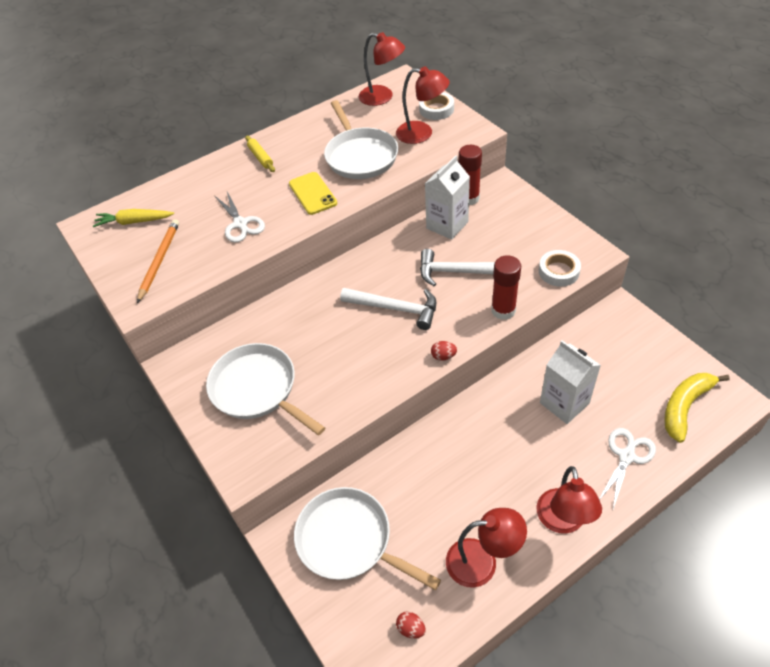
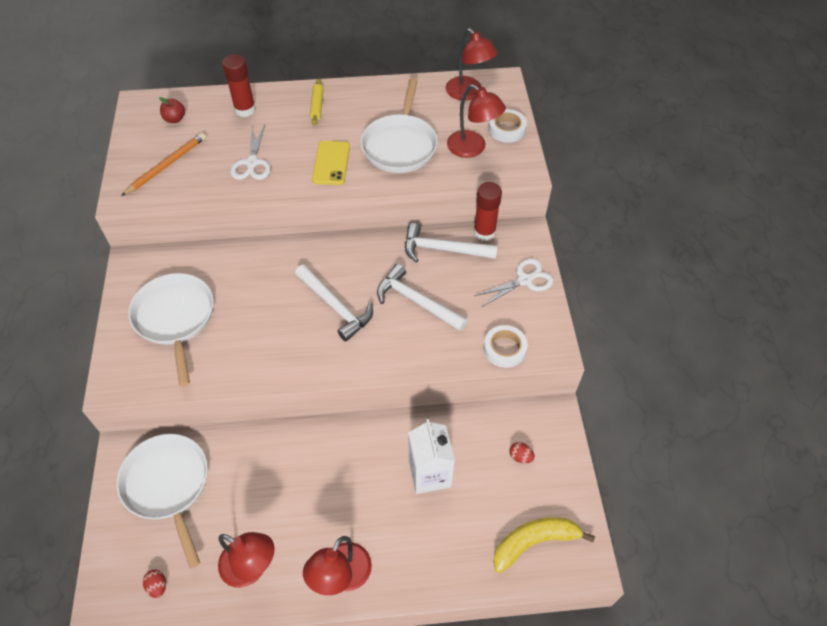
camera: 25 degrees right, 5 degrees up
(134, 222) = (175, 119): yellow carrot -> red apple
(443, 356) = (339, 373): red egg -> red egg (520, 456)
(447, 225) = (443, 249): white carton -> white hammer
(503, 310) = (424, 359): red glue stick -> red glue stick (245, 109)
(626, 456) = (443, 555): white scissors -> white scissors (525, 280)

